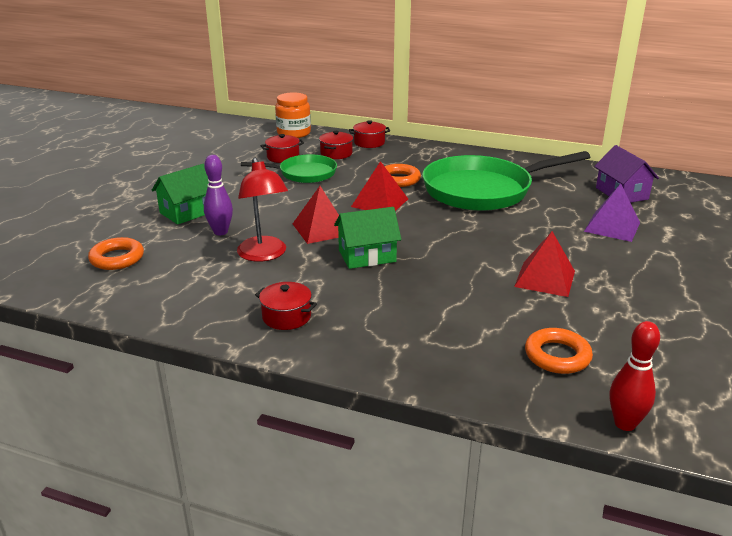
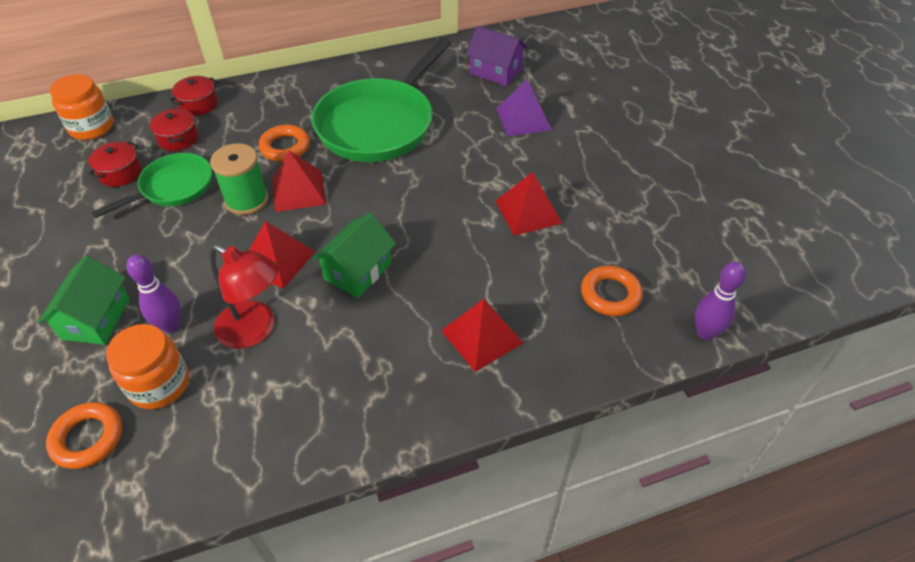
camera: 40 degrees left, 20 degrees up
(180, 254) = (159, 384): none -> orange jar
(286, 317) = (362, 396): red pot -> none
(340, 195) = (246, 200): none -> green spool
(412, 328) = (482, 336): none -> red pyramid
(625, 424) = (705, 333): red bowling pin -> purple bowling pin

